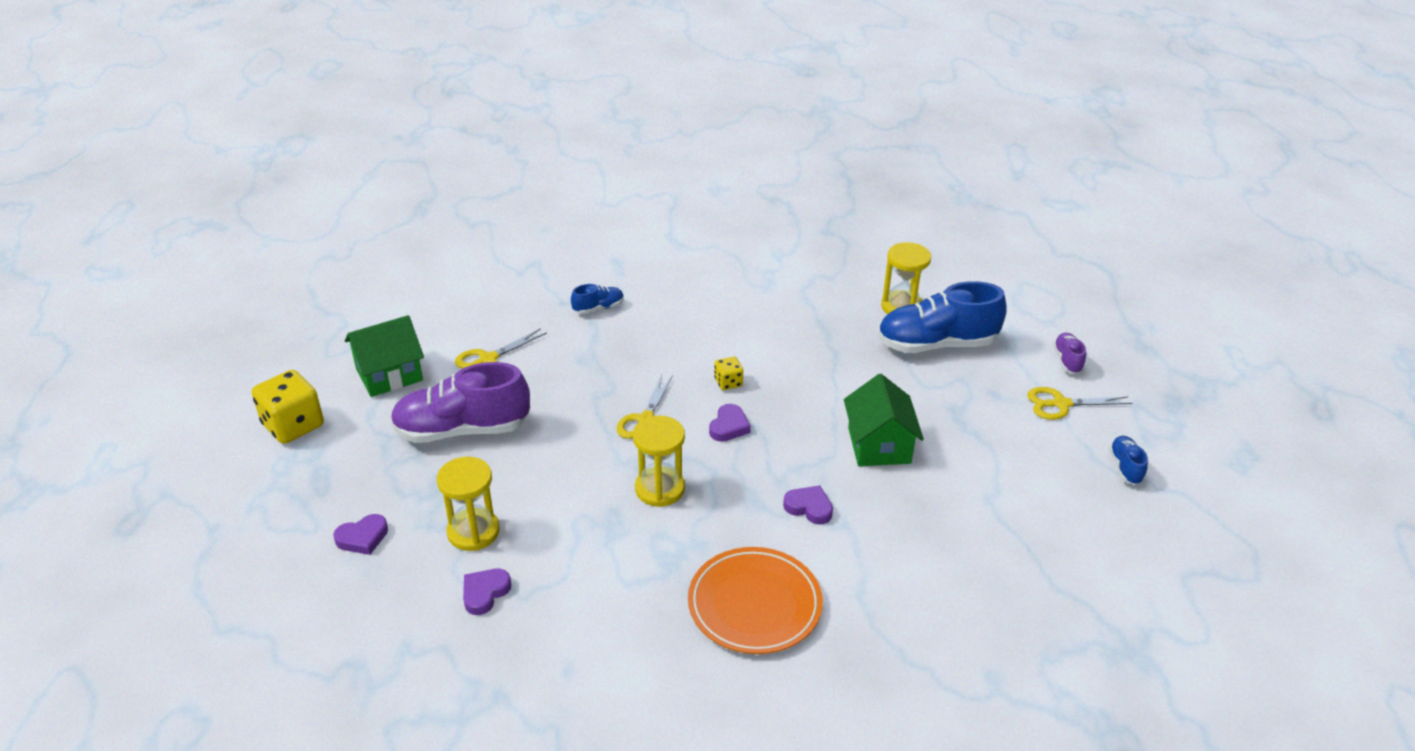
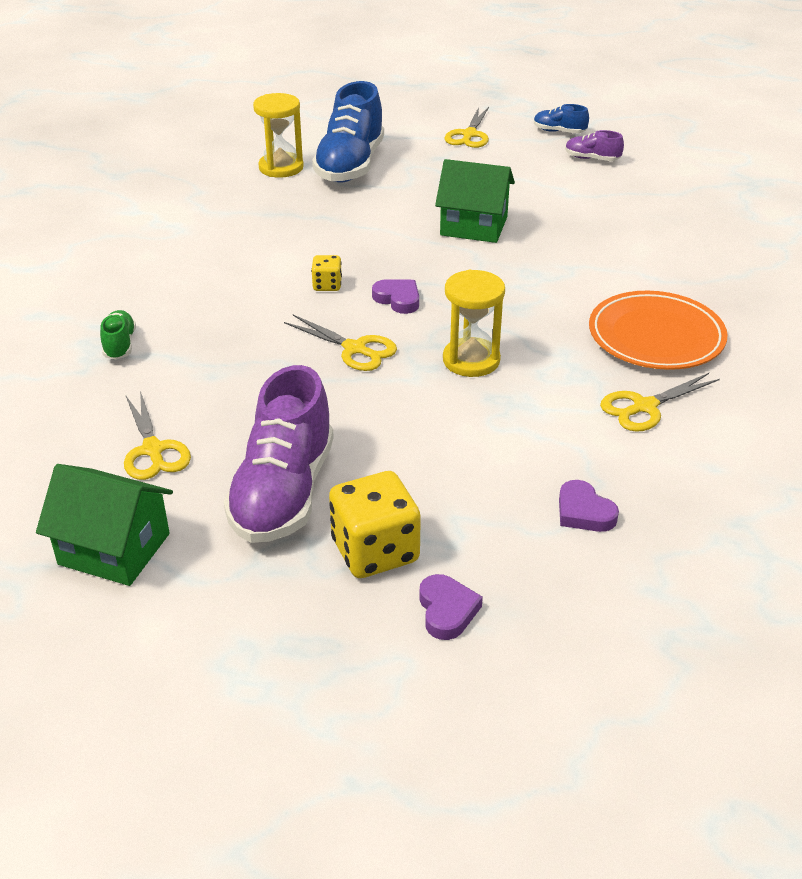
camera: 70 degrees left, 0 degrees up
(293, 425) = (162, 668): yellow dice -> yellow dice (375, 551)
(389, 374) = (114, 549): green house -> green house turned 60 degrees counterclockwise
(473, 532) = (478, 507): yellow hourglass -> none
(598, 308) = (120, 345): blue shoe -> green shoe
(638, 611) = (645, 407): none -> yellow scissors
(809, 507) = (540, 280): purple heart -> none
(1067, 360) = (415, 117): purple shoe -> purple shoe (592, 159)

